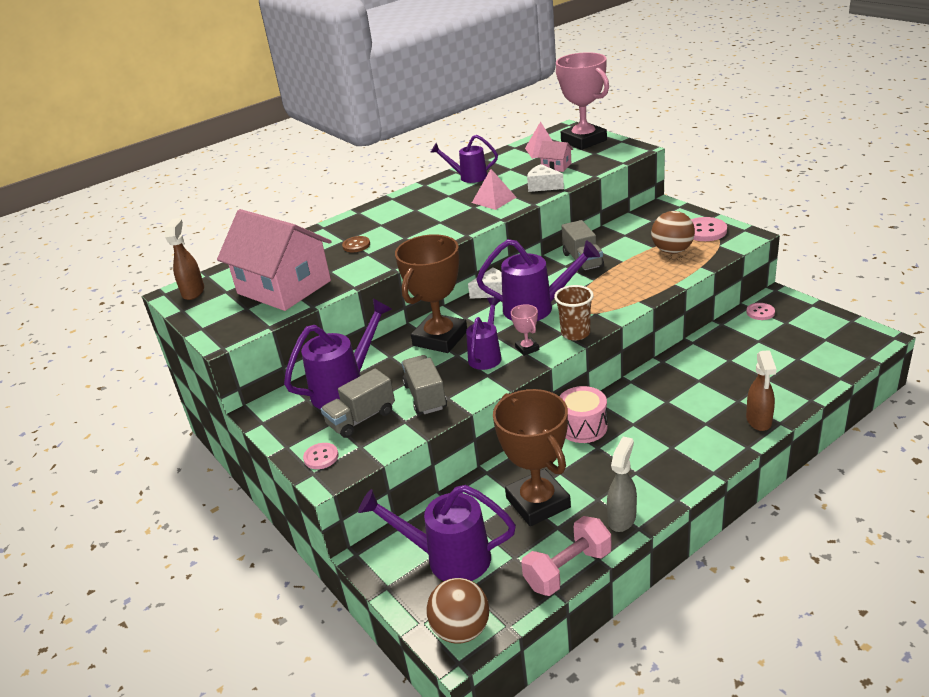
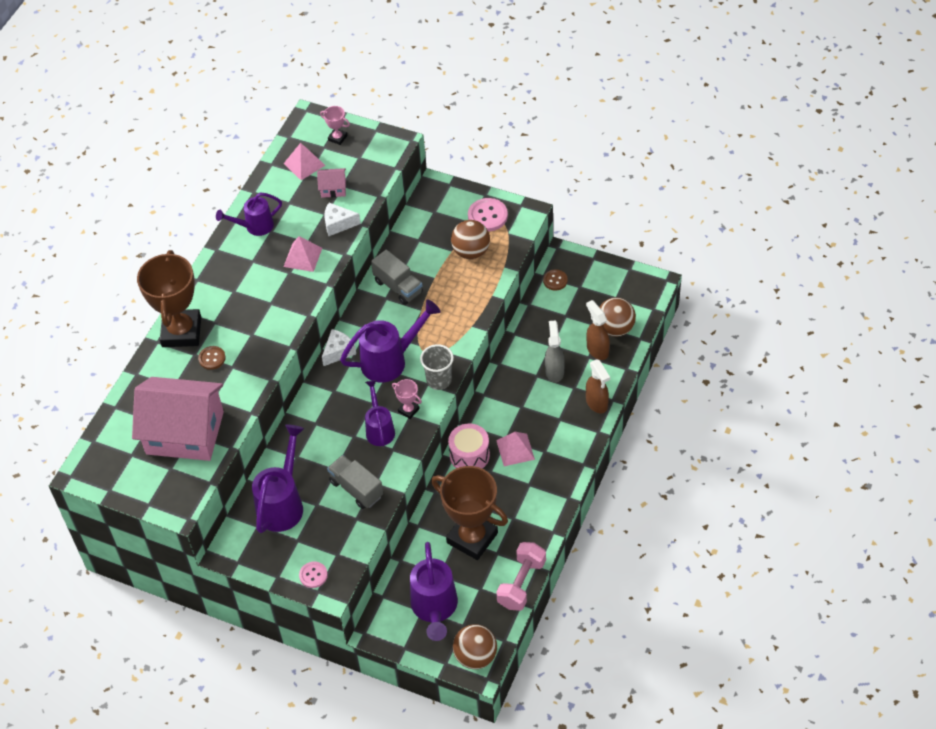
camera: 30 degrees left, 20 degrees up
(193, 292) = (99, 465): brown spray bottle -> brown spray bottle (597, 350)
(361, 418) = (319, 528): grey truck -> none
(440, 338) = (327, 422): brown trophy -> brown trophy (181, 332)
(449, 558) = (434, 608): purple watering can -> purple watering can turned 75 degrees counterclockwise
(575, 333) = (439, 380): brown cup -> grey cup
(583, 141) = (337, 138): pink trophy -> pink trophy, size x0.42
(622, 518) = (538, 528): grey spray bottle -> grey spray bottle (554, 371)
(638, 436) = (515, 450): none -> pink pyramid
(760, 312) = (555, 280): pink button -> brown button
(812, 363) = (615, 328): none -> brown ball

